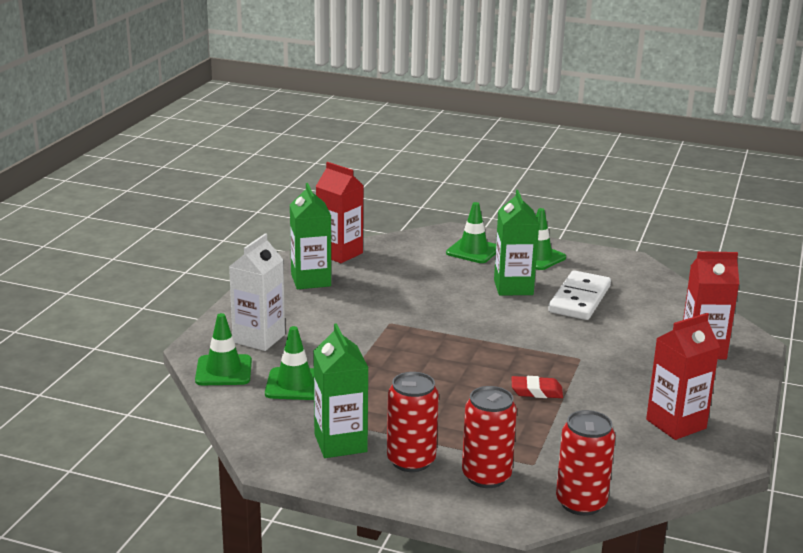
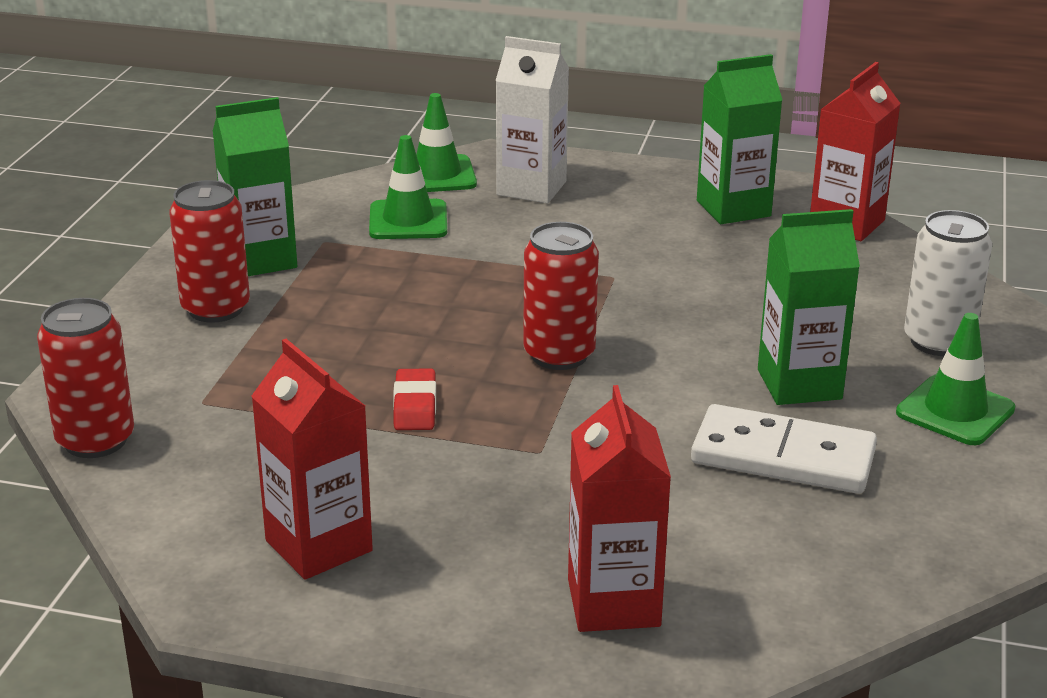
camera: 85 degrees right, 5 degrees up
(473, 251) = (938, 341): green traffic cone -> white can
(486, 476) = (172, 364): red can -> red can (559, 355)

